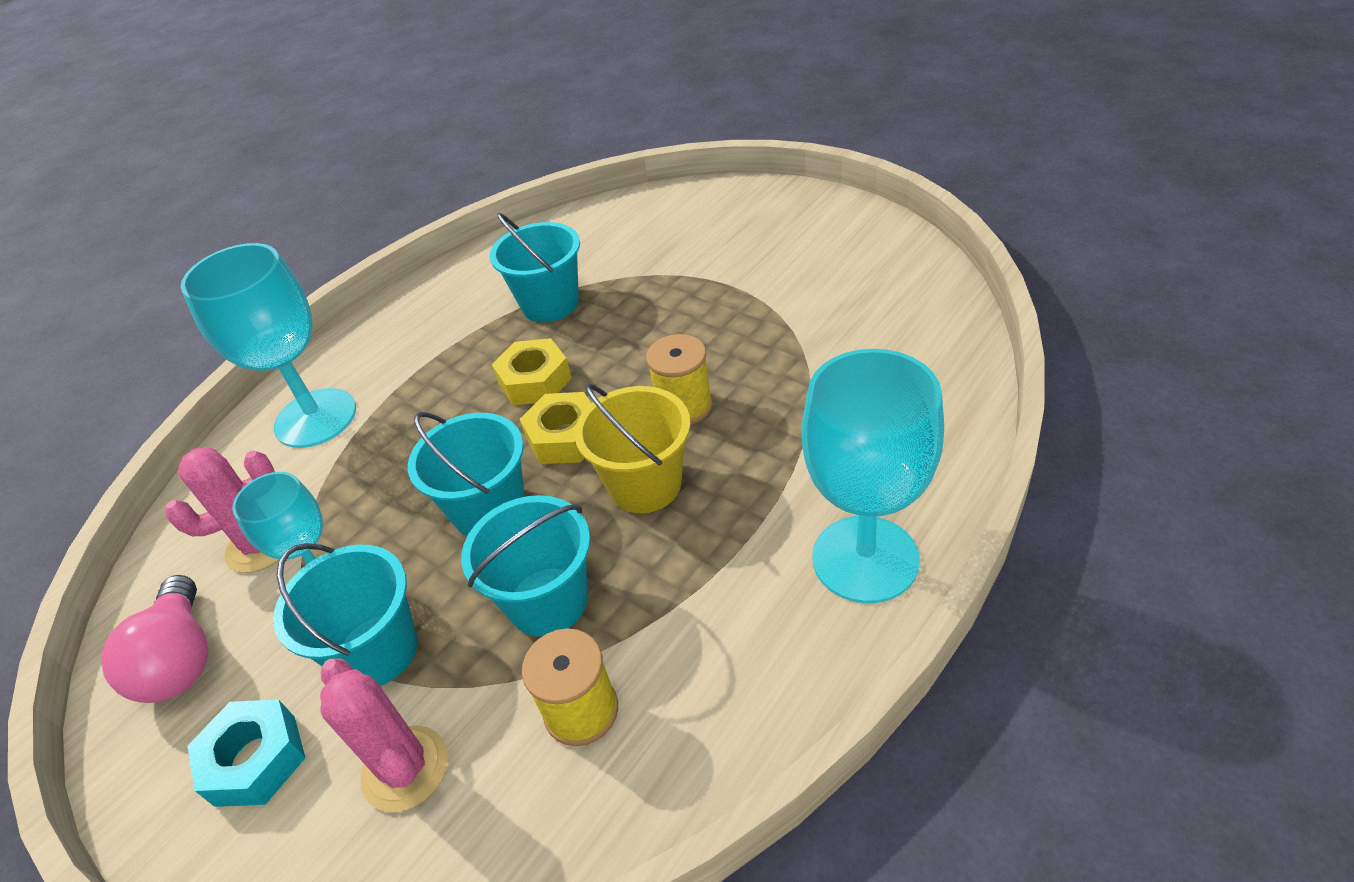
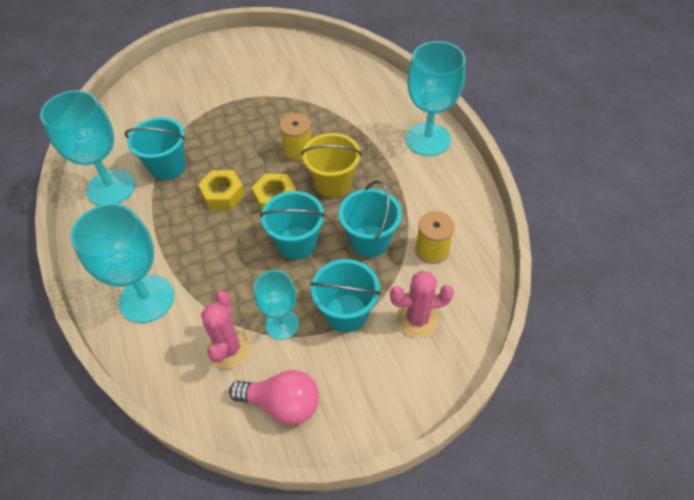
camera: 65 degrees left, 10 degrees up
(255, 760) = (372, 378): turquoise nut -> none
(480, 283) = (111, 188): none -> turquoise goblet

